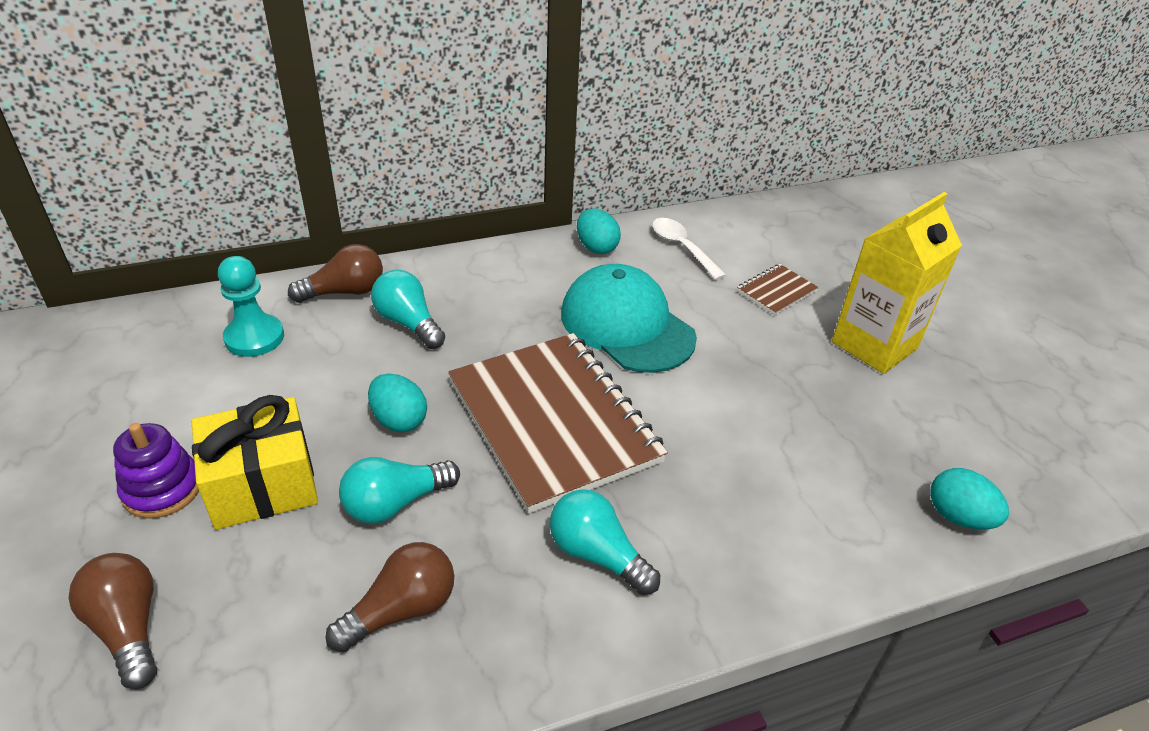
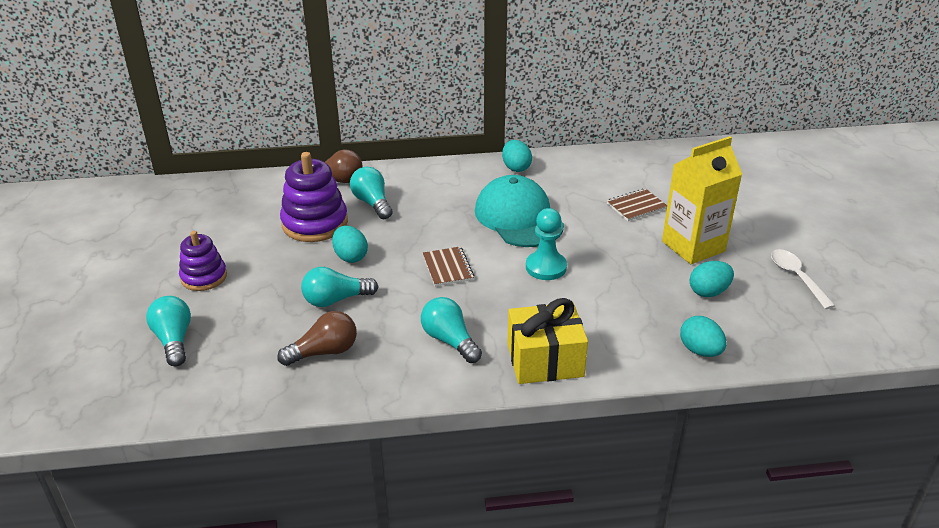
camera: 15 degrees right, 5 degrees down
(128, 628) = (174, 340): brown light bulb -> turquoise light bulb
(254, 337) = (274, 202): turquoise pawn -> turquoise pawn (546, 267)
(262, 485) = (261, 281): yellow gift -> yellow gift (545, 360)
(328, 367) = (315, 223): none -> purple stacking toy
(553, 421) = (448, 268): brown notebook -> brown notebook, size x0.41
(682, 248) = (578, 173): white spoon -> white spoon (796, 277)
(925, 415) = (708, 292): none -> turquoise egg

